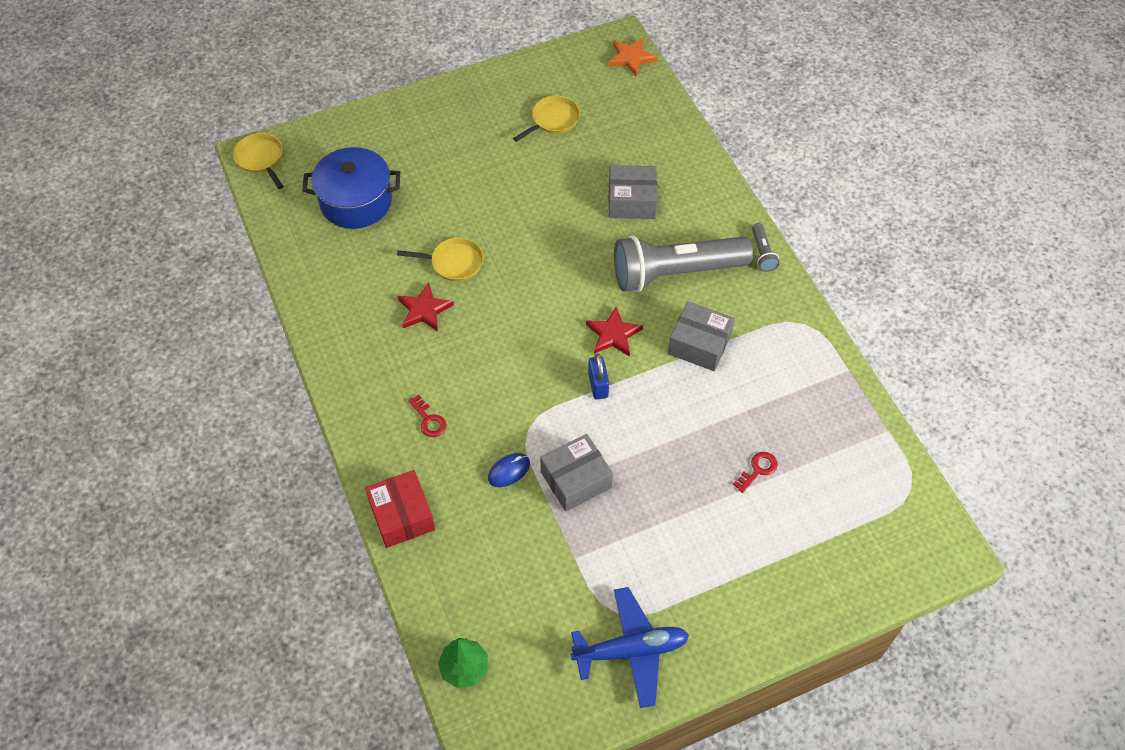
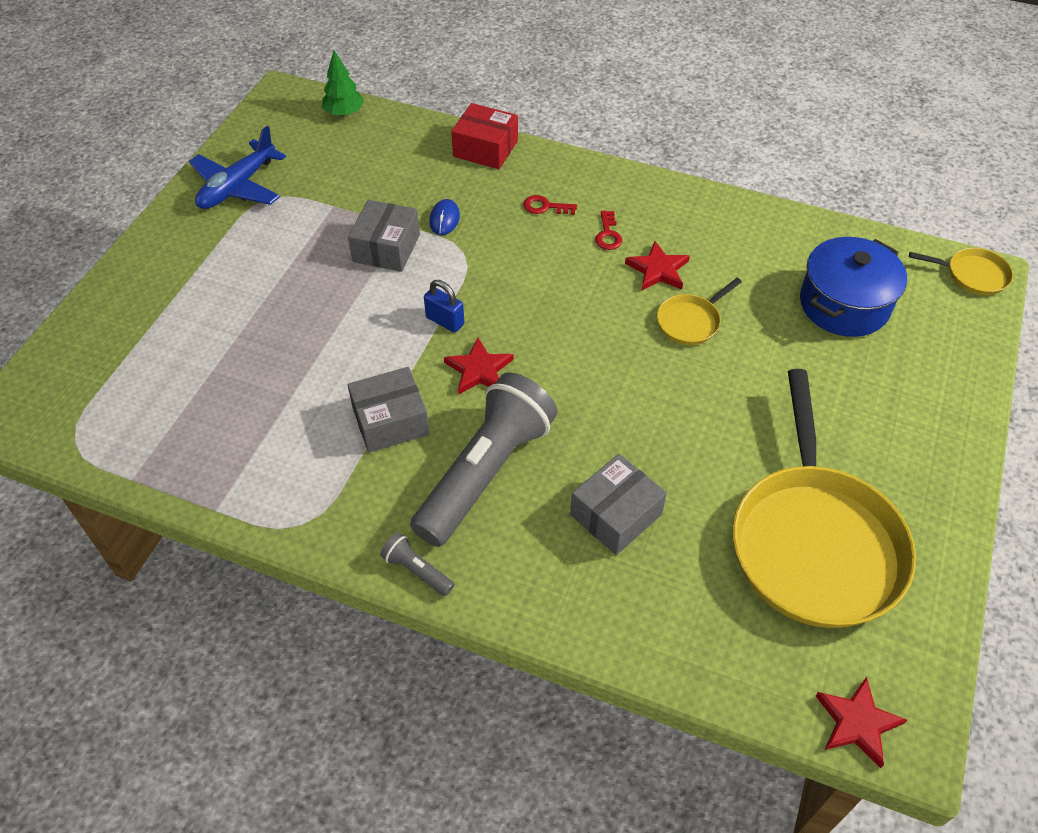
camera: 135 degrees right, 5 degrees down
(553, 120) = (814, 542): yellow pan -> yellow pan, size x2.36
(631, 58) = (857, 723): orange star -> red star
(758, 470) = (238, 357): red key -> red key (608, 234)

